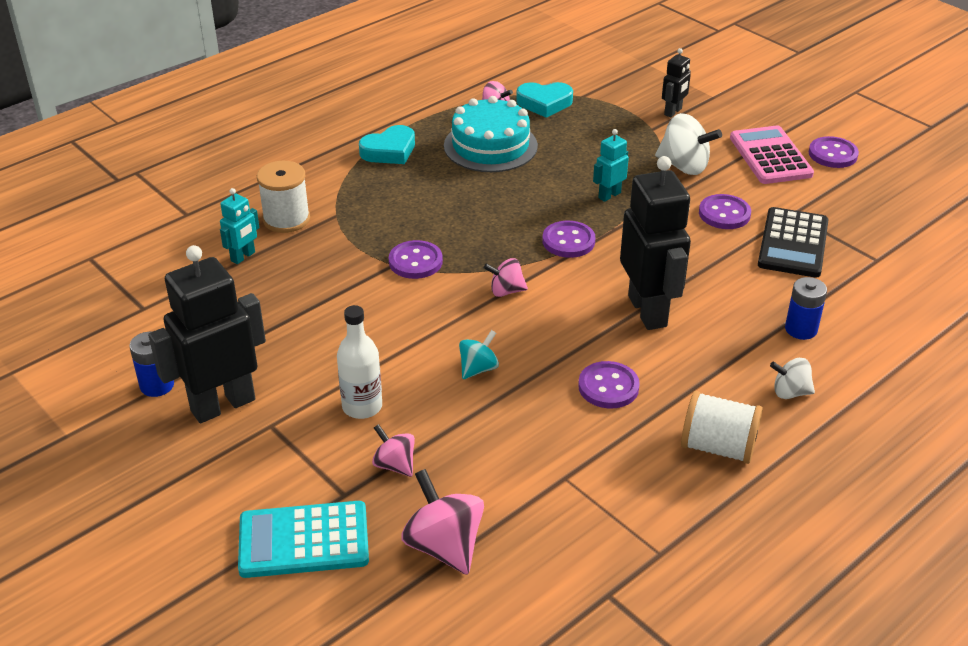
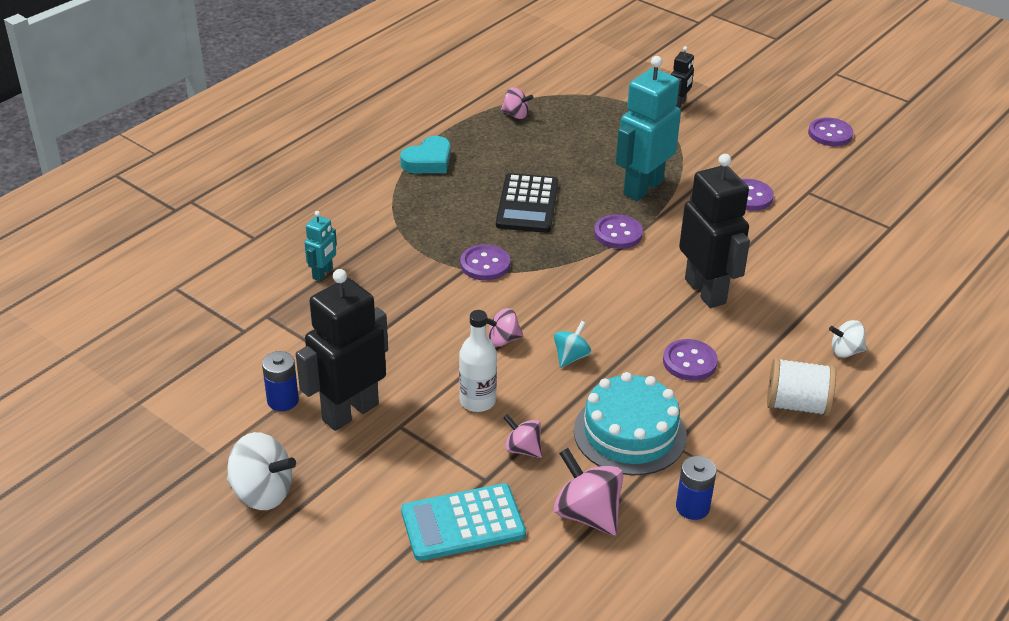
camera: 10 degrees left, 0 degrees up
(286, 219) = (352, 234): white spool -> none
(490, 146) = (521, 149): turquoise cake -> turquoise cake (630, 433)
(506, 291) = (575, 284): pink spinning top -> pink spinning top (503, 340)
(544, 103) = (559, 104): turquoise heart -> none
(609, 195) = (642, 188): turquoise robot -> turquoise robot, size x2.10
(684, 166) = (702, 155): white spinning top -> white spinning top (262, 493)
(770, 156) = (776, 140): pink calculator -> none
(793, 243) = (815, 219): black calculator -> black calculator (527, 204)
(801, 329) = (841, 295): blue battery -> blue battery (692, 507)

